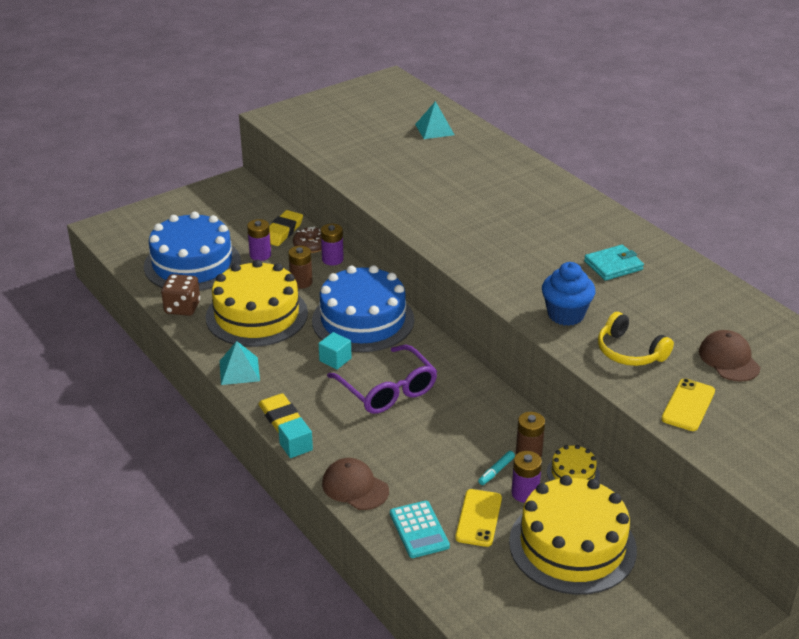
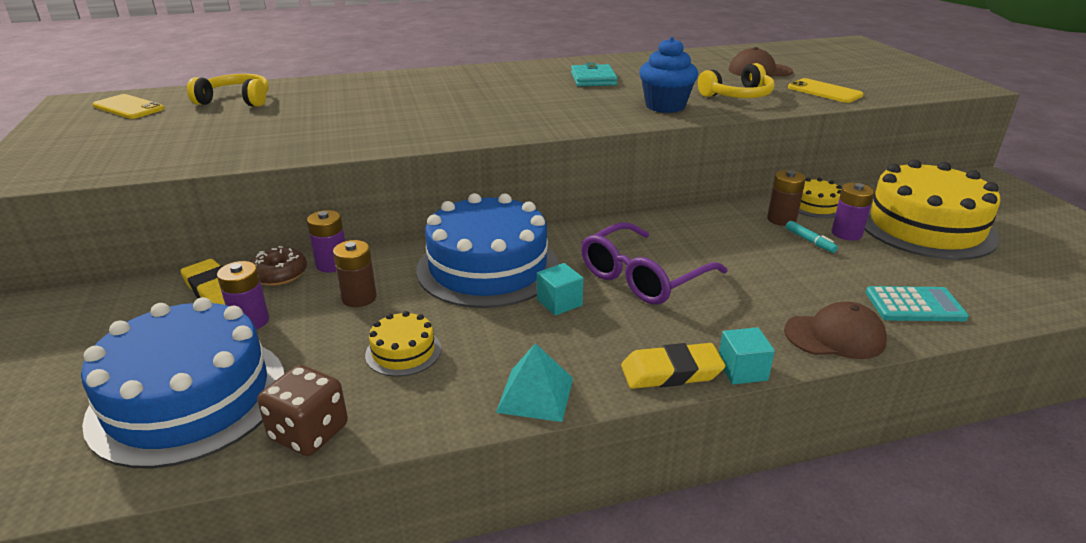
camera: 70 degrees left, 5 degrees down
(256, 315) = (403, 352): yellow cake -> yellow cake, size x0.44
(355, 487) = (834, 336): brown cap -> brown cap turned 150 degrees counterclockwise
(387, 390) = (643, 277): purple glasses -> purple glasses turned 150 degrees clockwise
(434, 129) = (236, 100): turquoise pyramid -> yellow headphones
(479, 518) = (889, 265): yellow phone -> yellow phone (129, 107)

